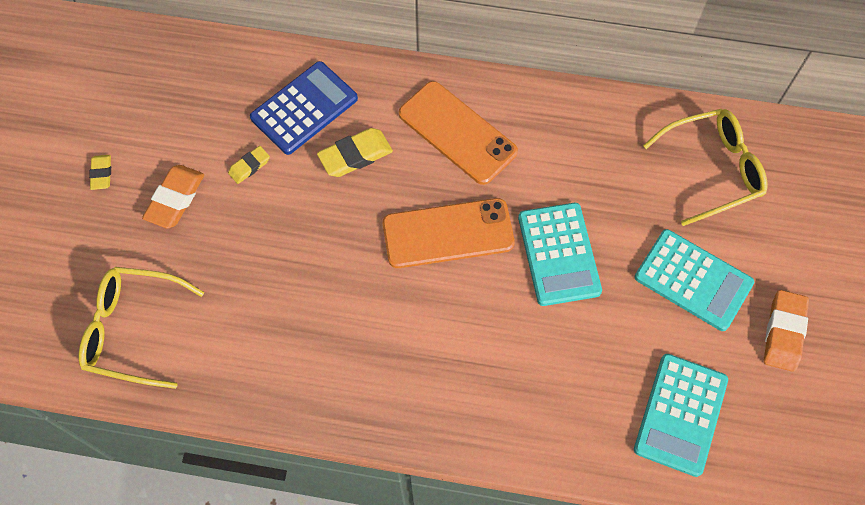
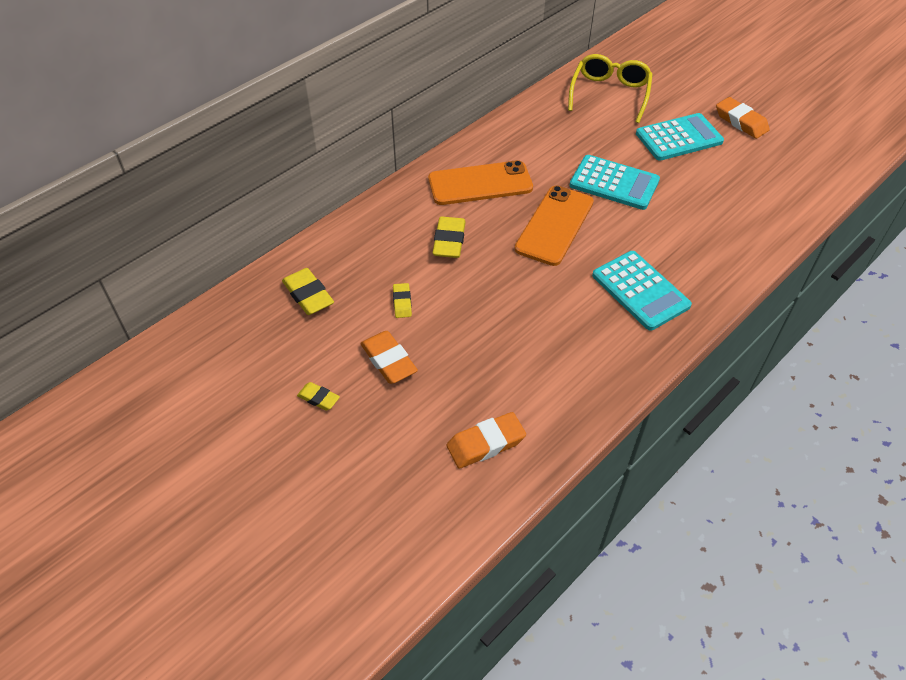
camera: 55 degrees left, 15 degrees down
(134, 330) = (485, 443): yellow glasses -> orange eraser
(207, 90) = (308, 295): none -> yellow eraser
(304, 108) = (382, 249): blue calculator -> none
(680, 414) = (766, 187): turquoise calculator -> turquoise calculator (640, 291)

